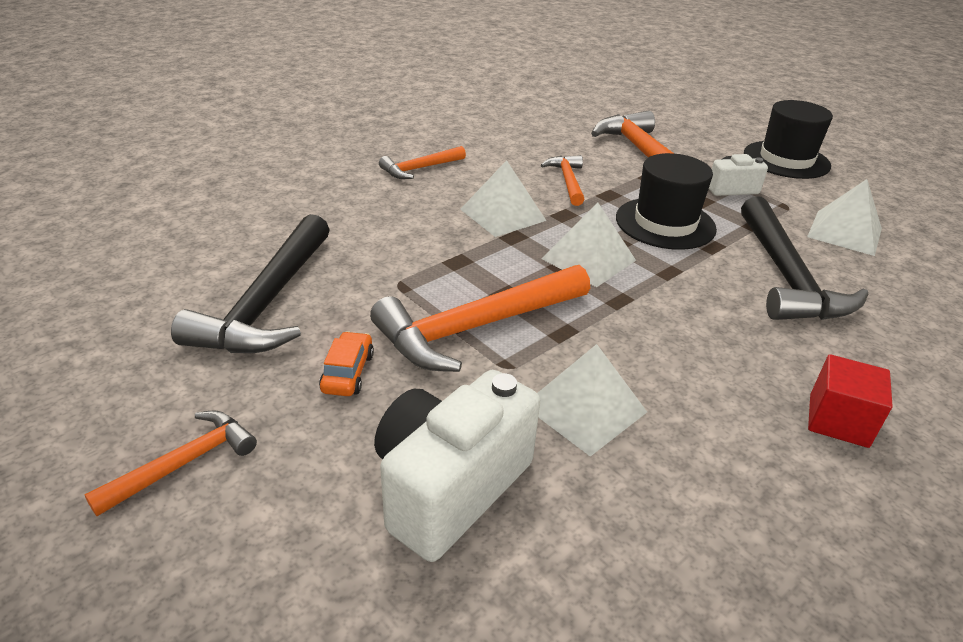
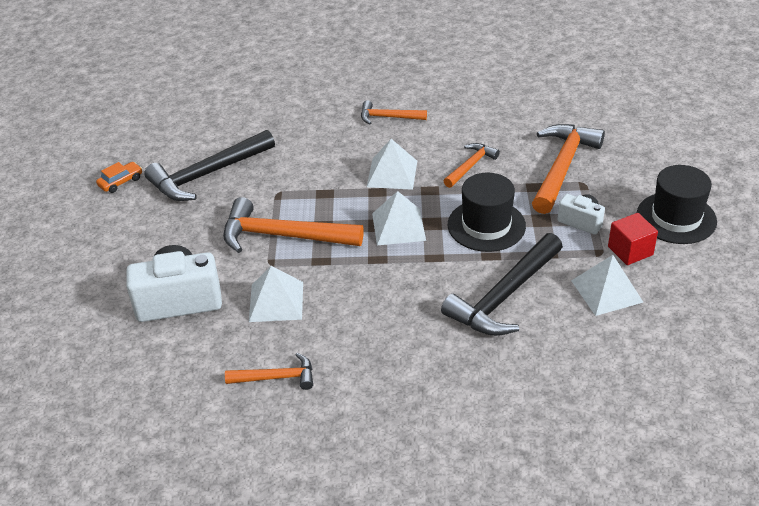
camera: 45 degrees right, 5 degrees up
(184, 463) = (102, 235): orange hammer -> orange hammer (277, 377)
(348, 372) = (200, 229): orange car -> orange car (121, 182)
(838, 420) = (387, 377): red cube -> red cube (630, 251)

